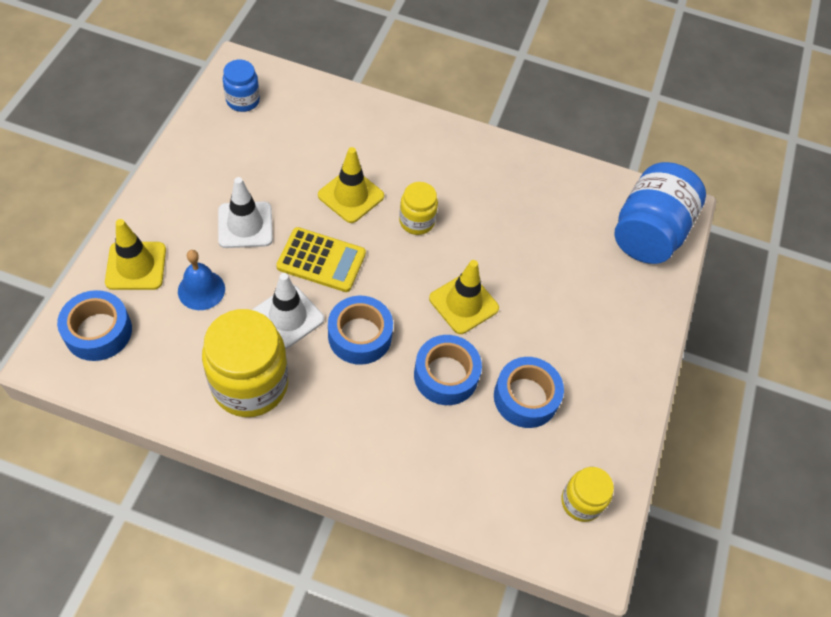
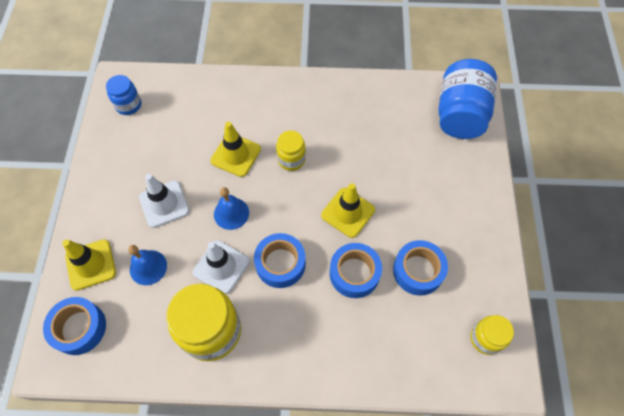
camera: 10 degrees left, 5 degrees up
(321, 260) = (231, 213): yellow calculator -> blue bell

